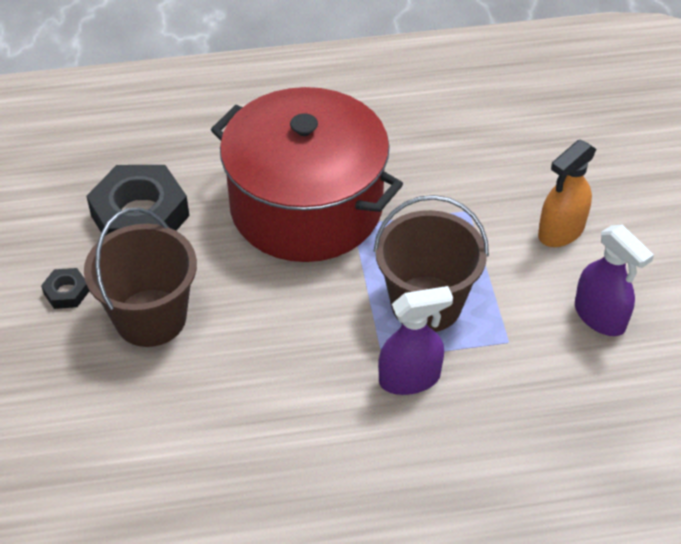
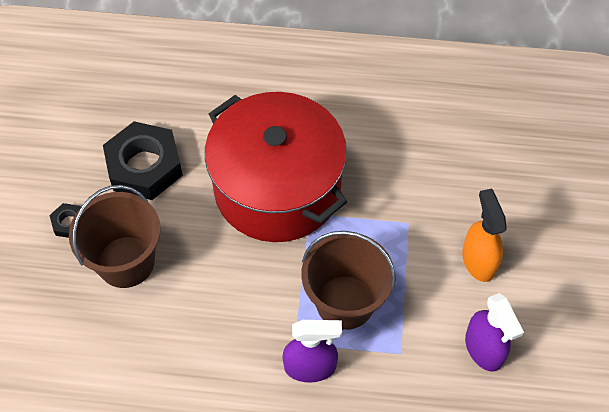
camera: 15 degrees right, 10 degrees up
(561, 231) = (478, 260): orange spray bottle -> orange spray bottle turned 105 degrees clockwise

